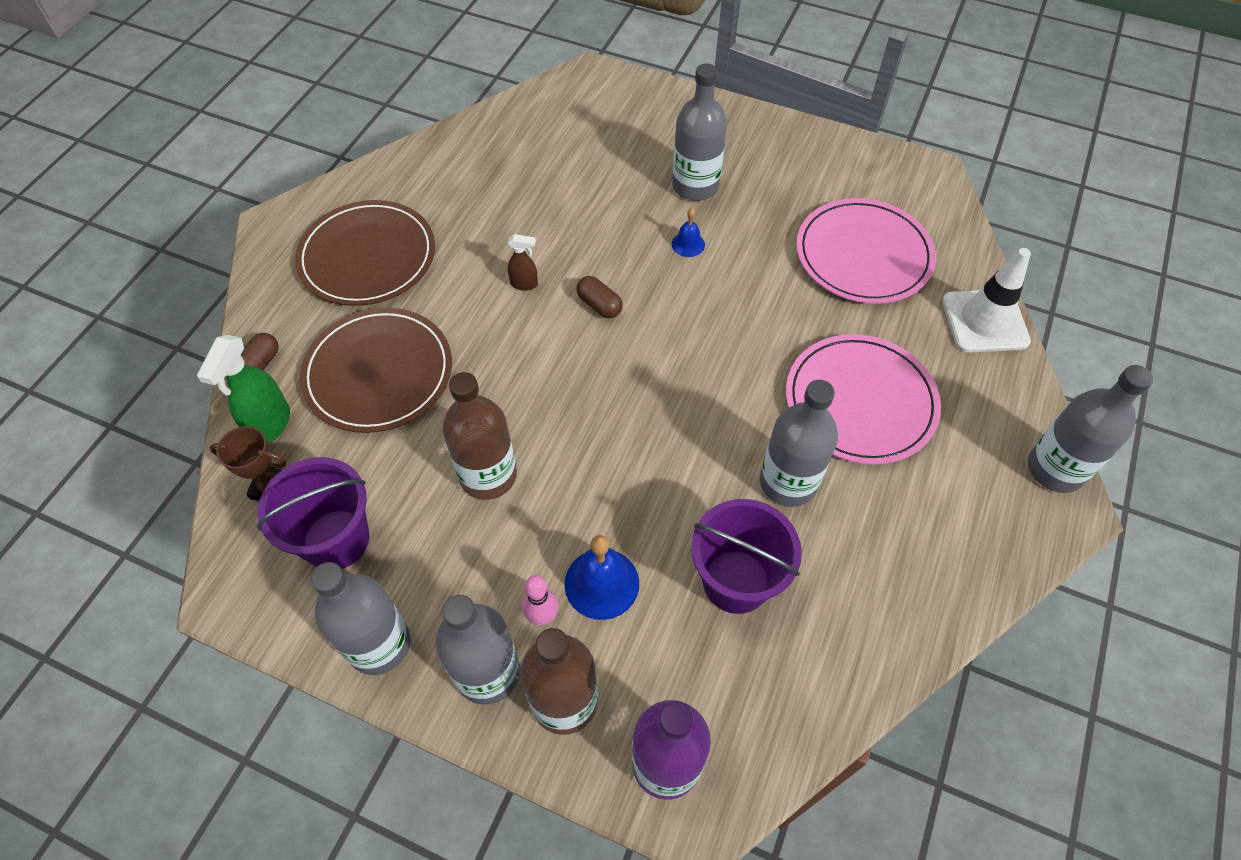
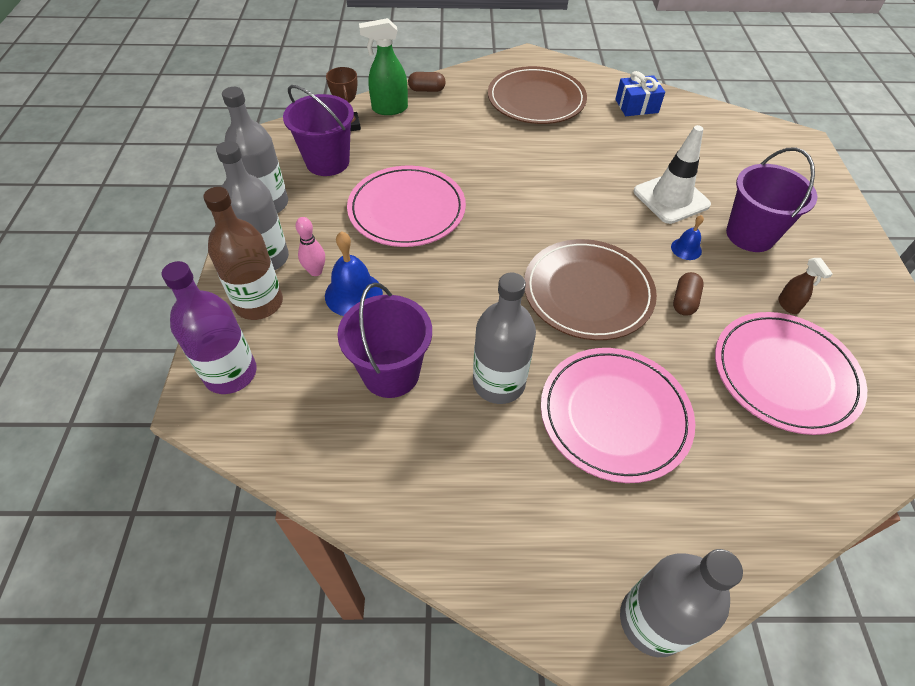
camera: 65 degrees right, 5 degrees down
(378, 373) = (452, 136): brown plate -> brown plate (587, 292)
(447, 171) = (636, 106): none -> blue gift
(488, 475) = (407, 210): brown bottle -> pink plate
(524, 284) = (572, 174): brown spray bottle -> brown spray bottle (788, 305)
(599, 305) = (585, 217): brown capsule -> brown capsule (684, 301)
(695, 186) = (750, 235): grey bottle -> purple bucket
(984, 321) = (793, 504): white traffic cone -> white traffic cone (671, 198)

